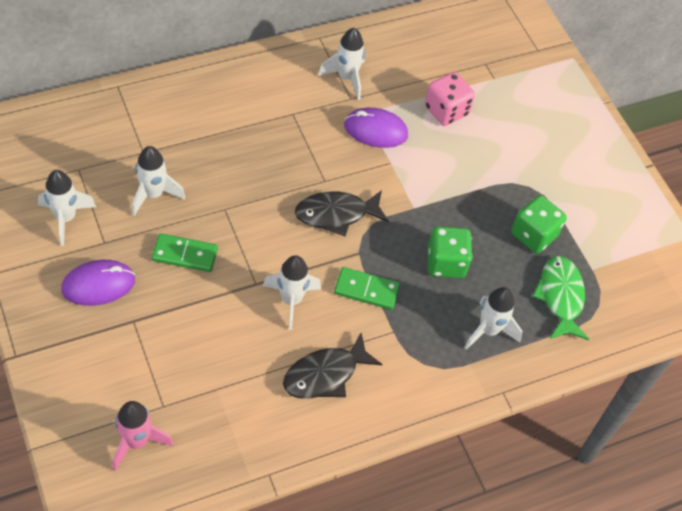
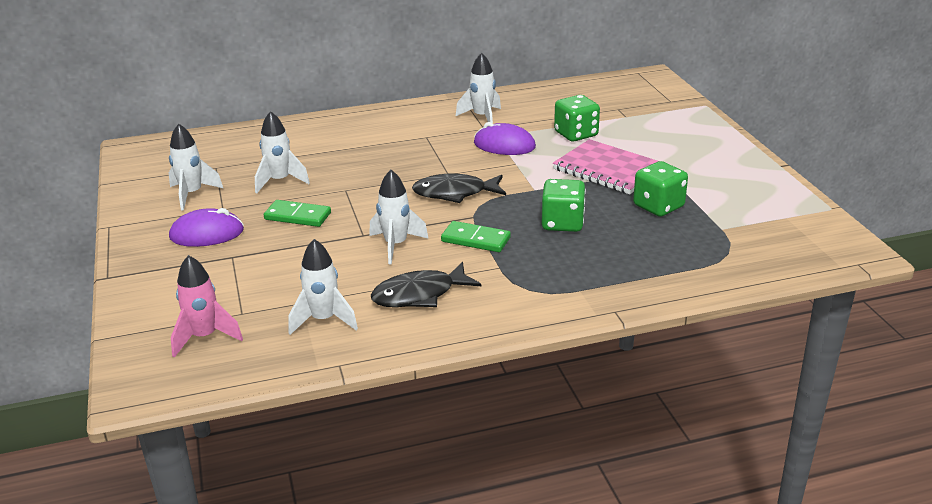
camera: 15 degrees right, 25 degrees down
(446, 111) = (576, 134): pink dice -> green dice
(482, 174) = (608, 169): none -> pink notebook
(488, 330) = (603, 267): white rocket -> white rocket (323, 320)
(560, 297) = (685, 246): green fish -> none

